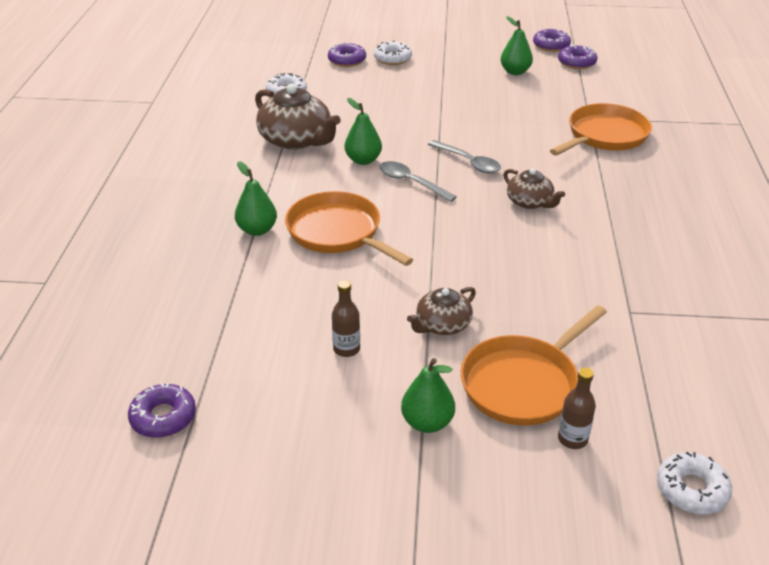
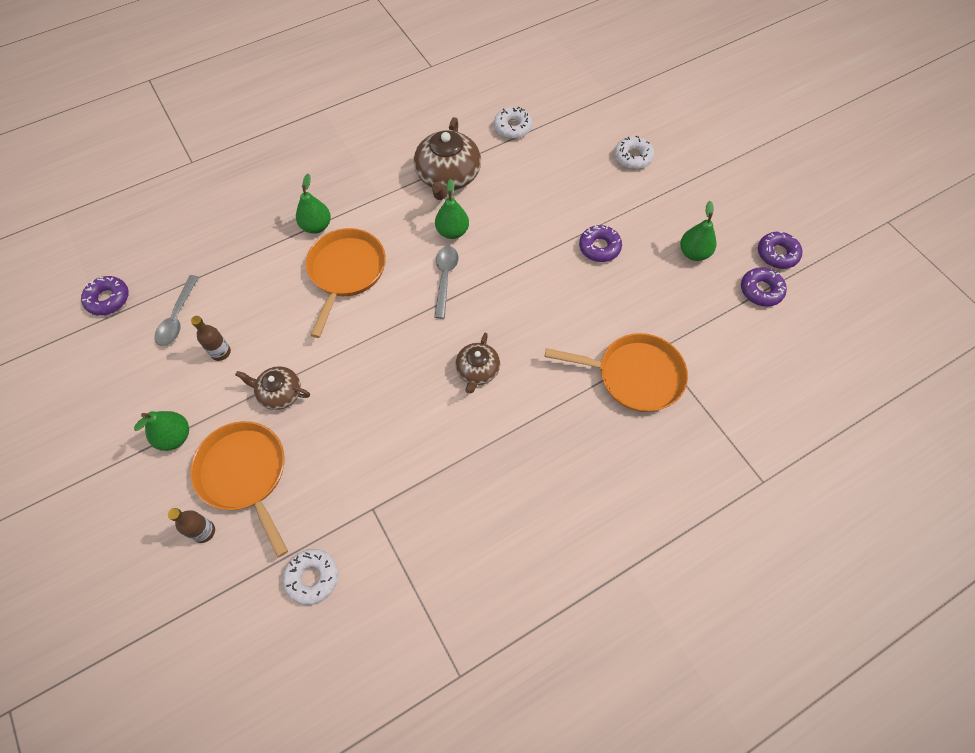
camera: 55 degrees right, 25 degrees up
(347, 60) = (600, 131): purple donut -> purple donut (599, 247)
(468, 162) = (505, 299): grey spoon -> grey spoon (178, 317)
(523, 383) = (245, 474): orange pan -> orange pan turned 45 degrees clockwise
(691, 489) = (191, 630): white donut -> white donut (312, 577)

